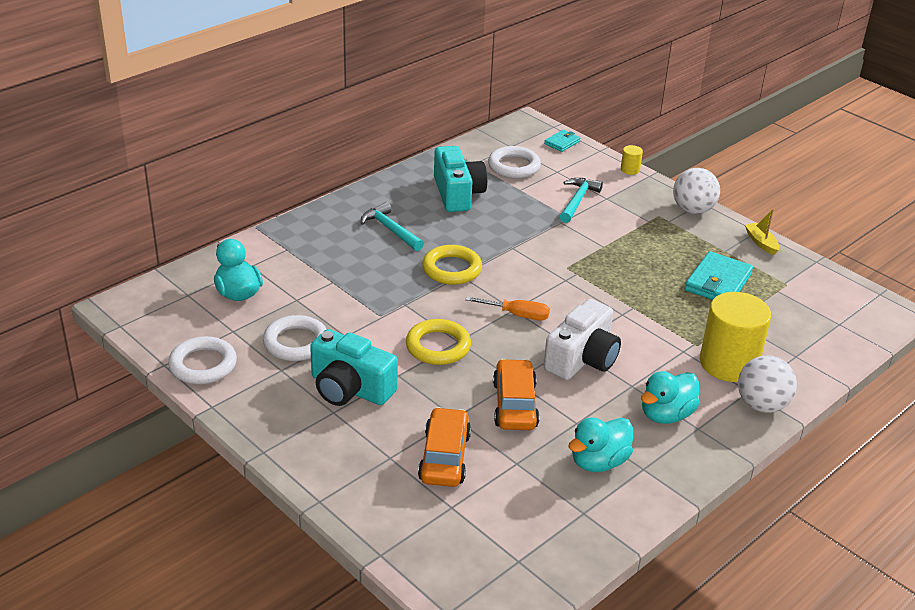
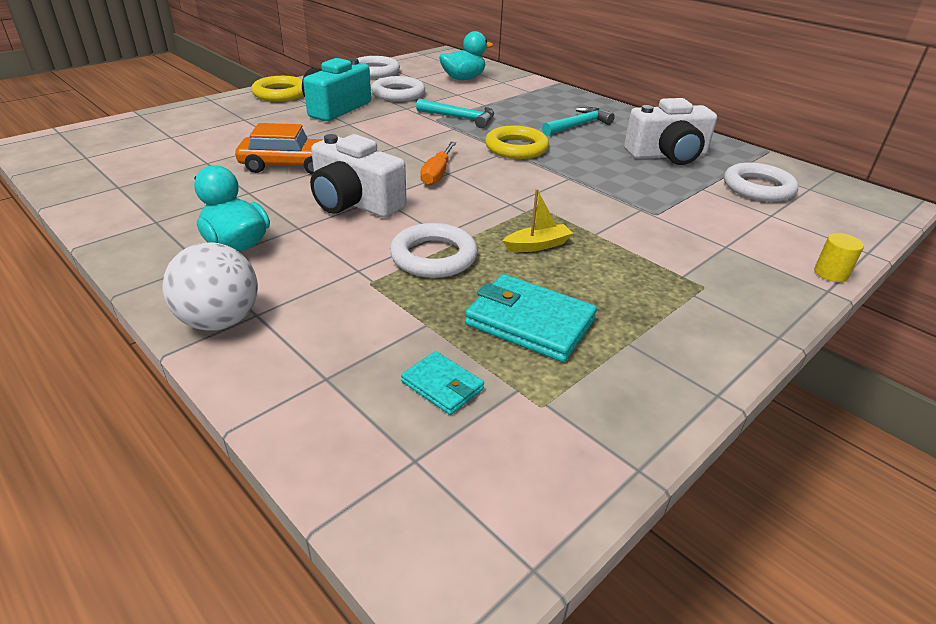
camera: 90 degrees right, 0 degrees up
(438, 346) = (387, 138): yellow ring -> yellow ring (280, 93)
(444, 457) = (232, 136): orange car -> none
(457, 194) = (667, 155): turquoise camera -> white camera
(562, 142) = (859, 223): turquoise wallet -> turquoise wallet (442, 385)
(577, 200) = (703, 224): turquoise hammer -> turquoise hammer (460, 118)
(598, 462) = (182, 199): turquoise duck -> none
(655, 317) = (433, 256): none -> white ring
(693, 210) = (745, 323): white ball -> none
(728, 363) = (322, 304): yellow cylinder -> none
(761, 243) = (675, 393): yellow boat -> yellow boat (537, 245)

